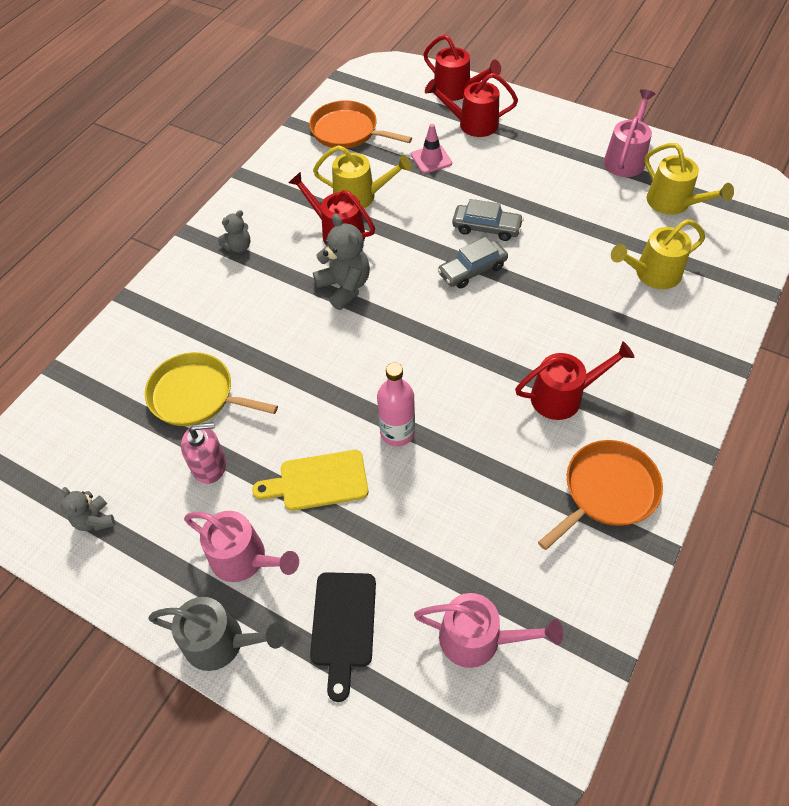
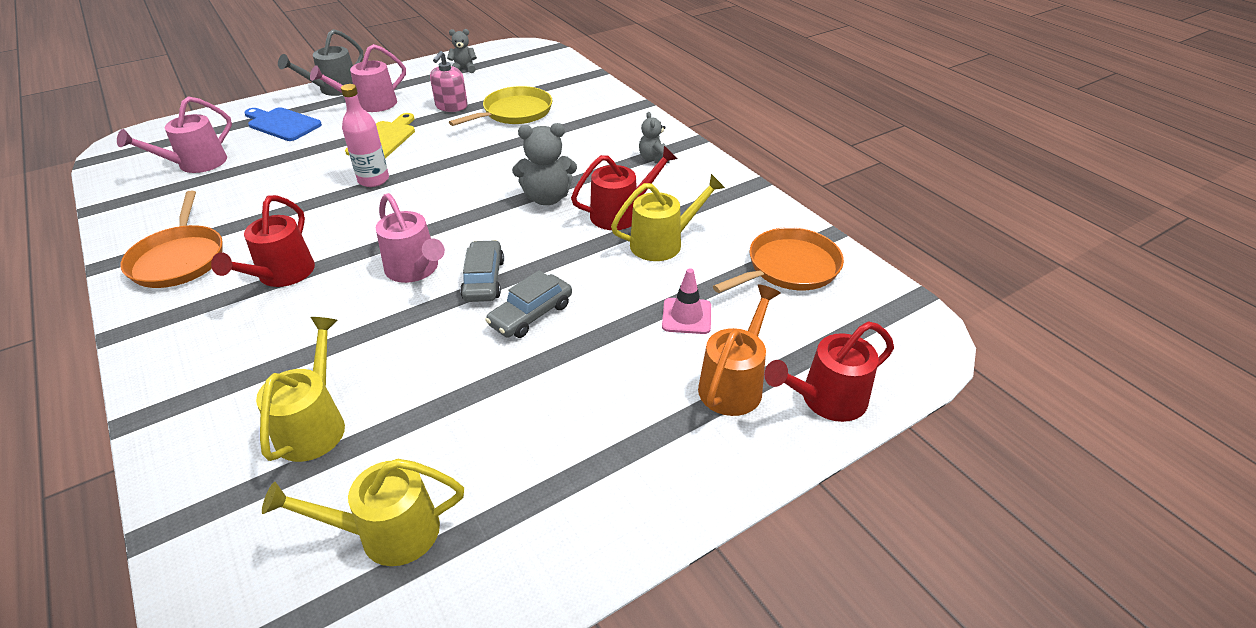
camera: 115 degrees right, 15 degrees down
(343, 625) = (282, 124): black cutting board -> blue cutting board
(361, 196) = (663, 243): yellow watering can -> yellow watering can turned 150 degrees counterclockwise
(472, 124) = (734, 383): red watering can -> orange watering can
(625, 158) = (526, 531): pink watering can -> pink watering can (415, 270)

